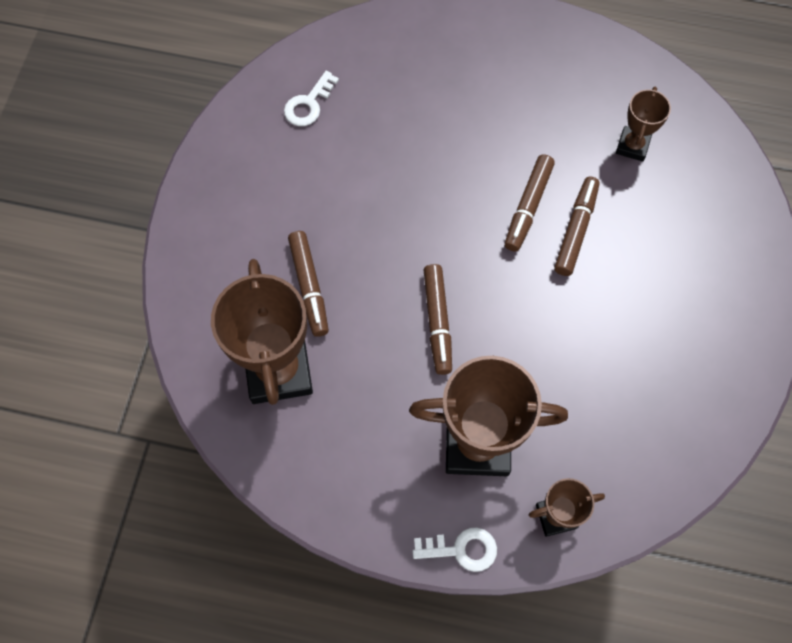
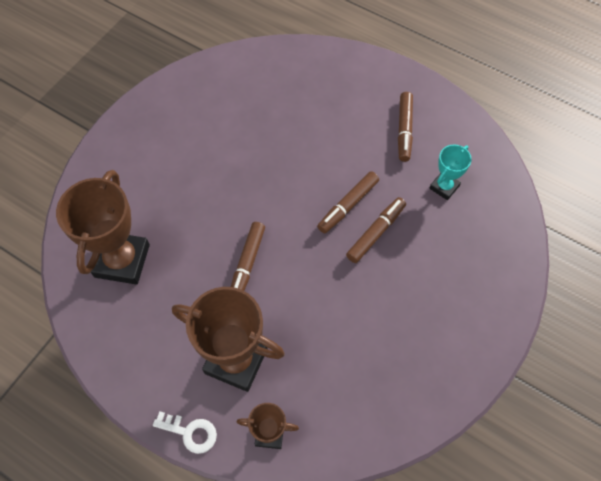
camera: 20 degrees right, 5 degrees down
(309, 104) = (226, 89): white key -> none
(309, 287) = (169, 211): brown marker -> brown marker (404, 130)
(632, 146) = (444, 187): brown trophy -> turquoise trophy

